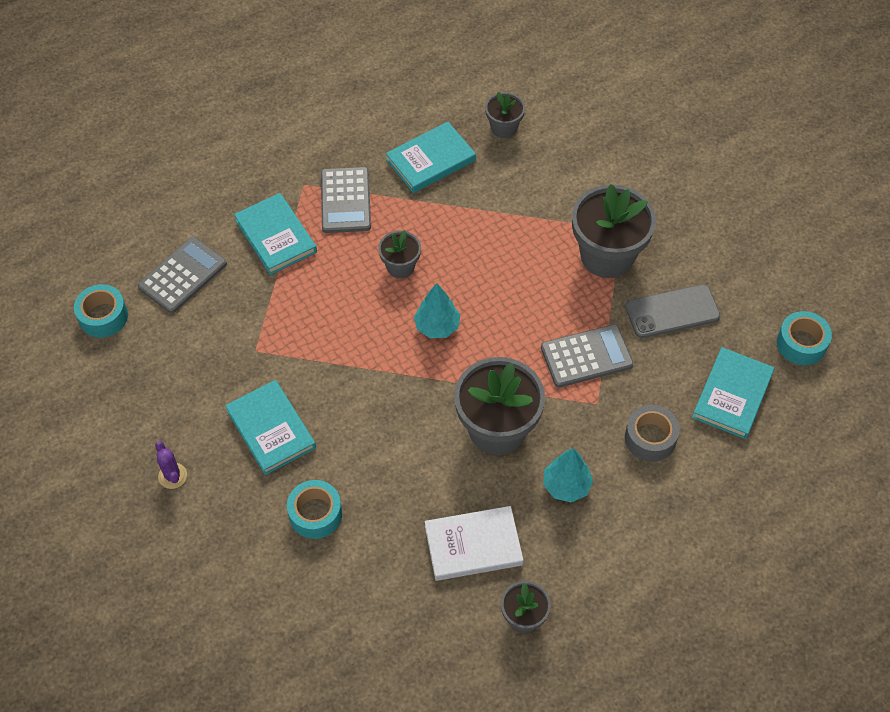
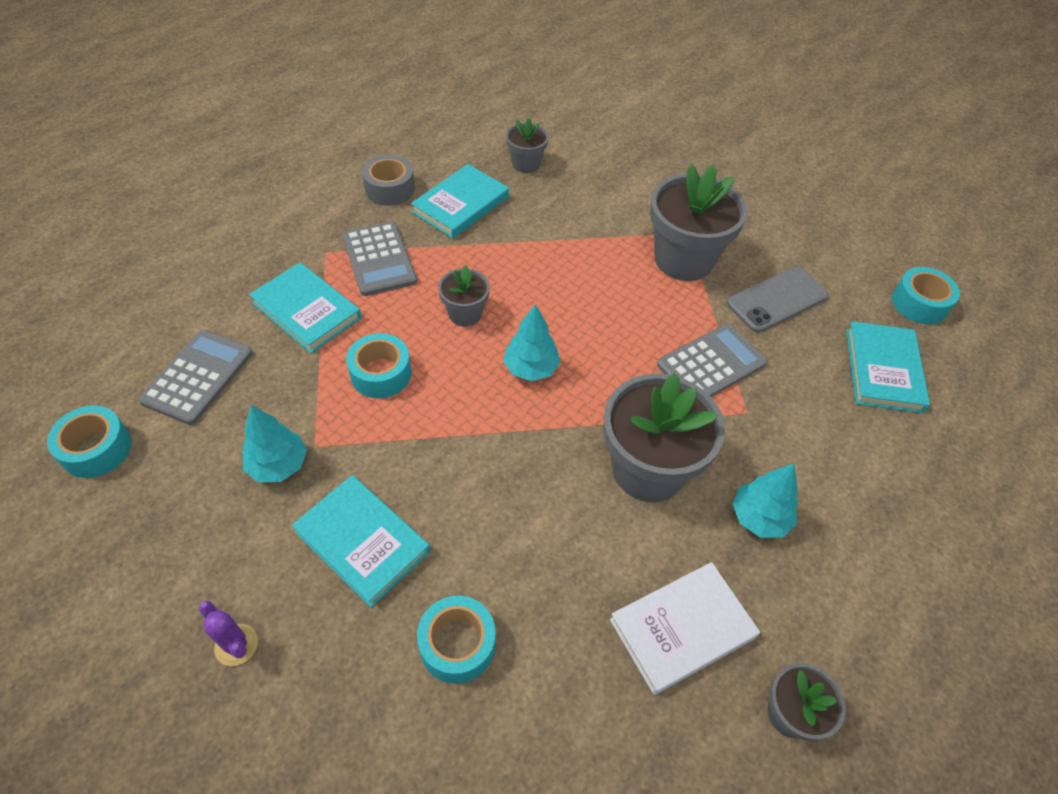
camera: 20 degrees left, 5 degrees down
(226, 359) = (278, 465): none -> turquoise tree
(319, 304) = (381, 373): none -> turquoise tape
(650, 438) = (824, 437): grey tape -> grey tape (390, 189)

